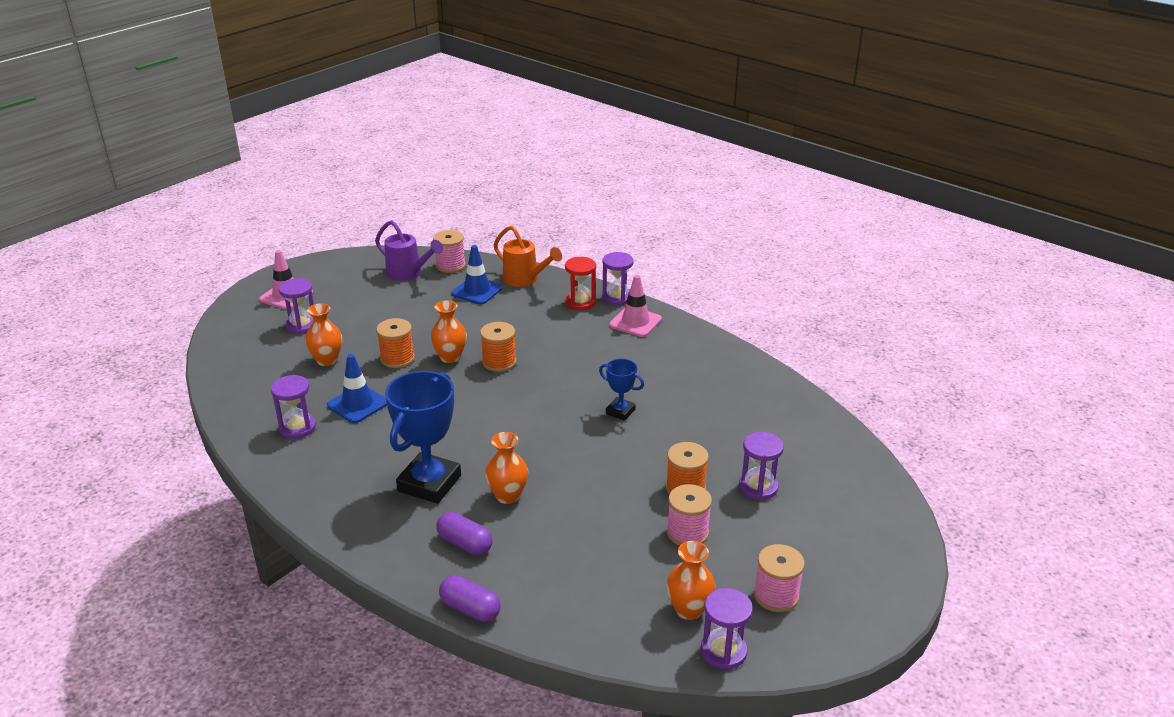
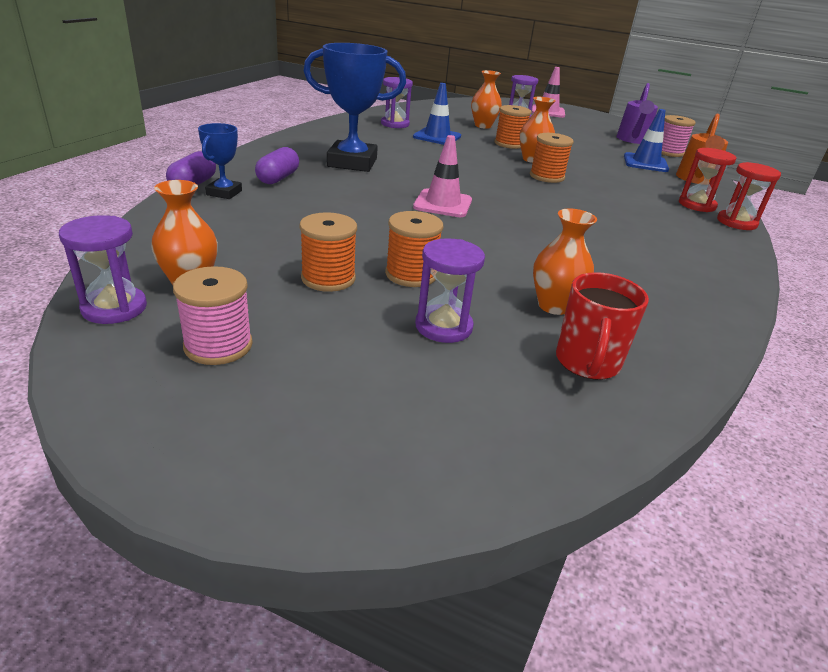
camera: 70 degrees right, 0 degrees up
(508, 496) = (350, 189): orange vase -> orange vase (554, 306)
(617, 297) = (736, 222): purple hourglass -> red hourglass
(620, 411) = (524, 232): blue trophy -> blue trophy (224, 193)
(635, 322) = (703, 234): pink traffic cone -> pink traffic cone (443, 204)
(687, 533) = (328, 278): pink spool -> orange spool
(800, 438) = (587, 363): none -> red mug

